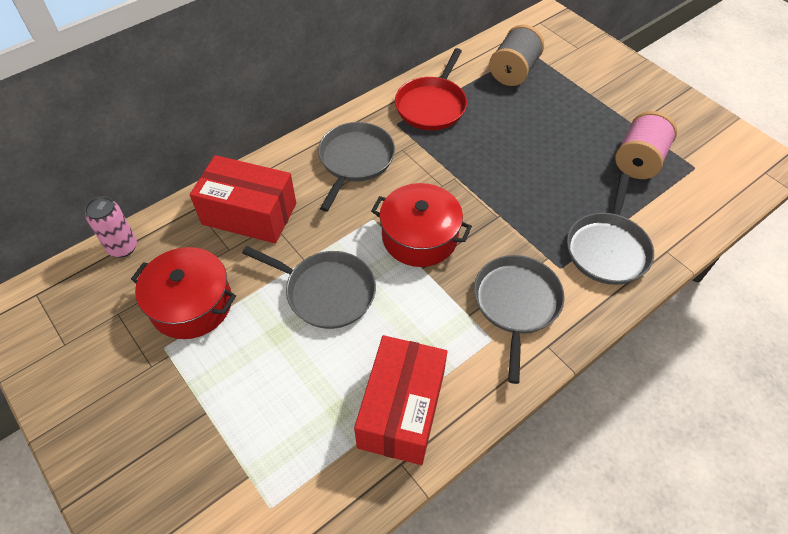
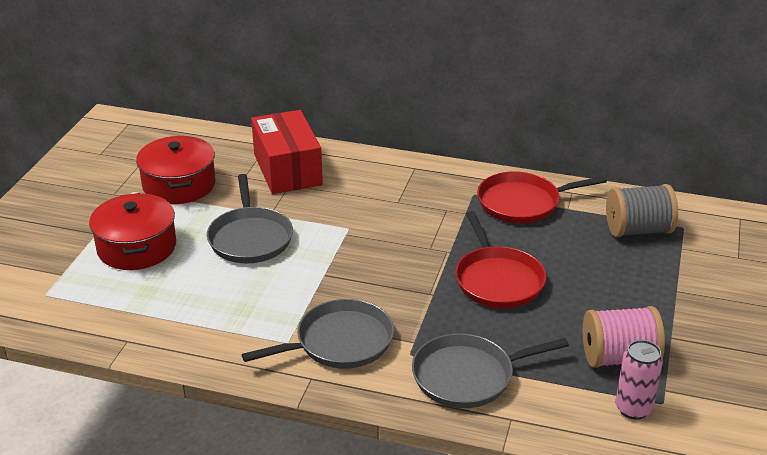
camera: 55 degrees right, 20 degrees down
(123, 247) = (199, 134): pink can -> pink can (633, 408)
(355, 160) = (403, 192): grey pan -> none
(401, 410) = (174, 321): red box -> none
(419, 237) = (356, 260): red pot -> red pot (136, 247)
(511, 171) = (497, 280): none -> red pan

